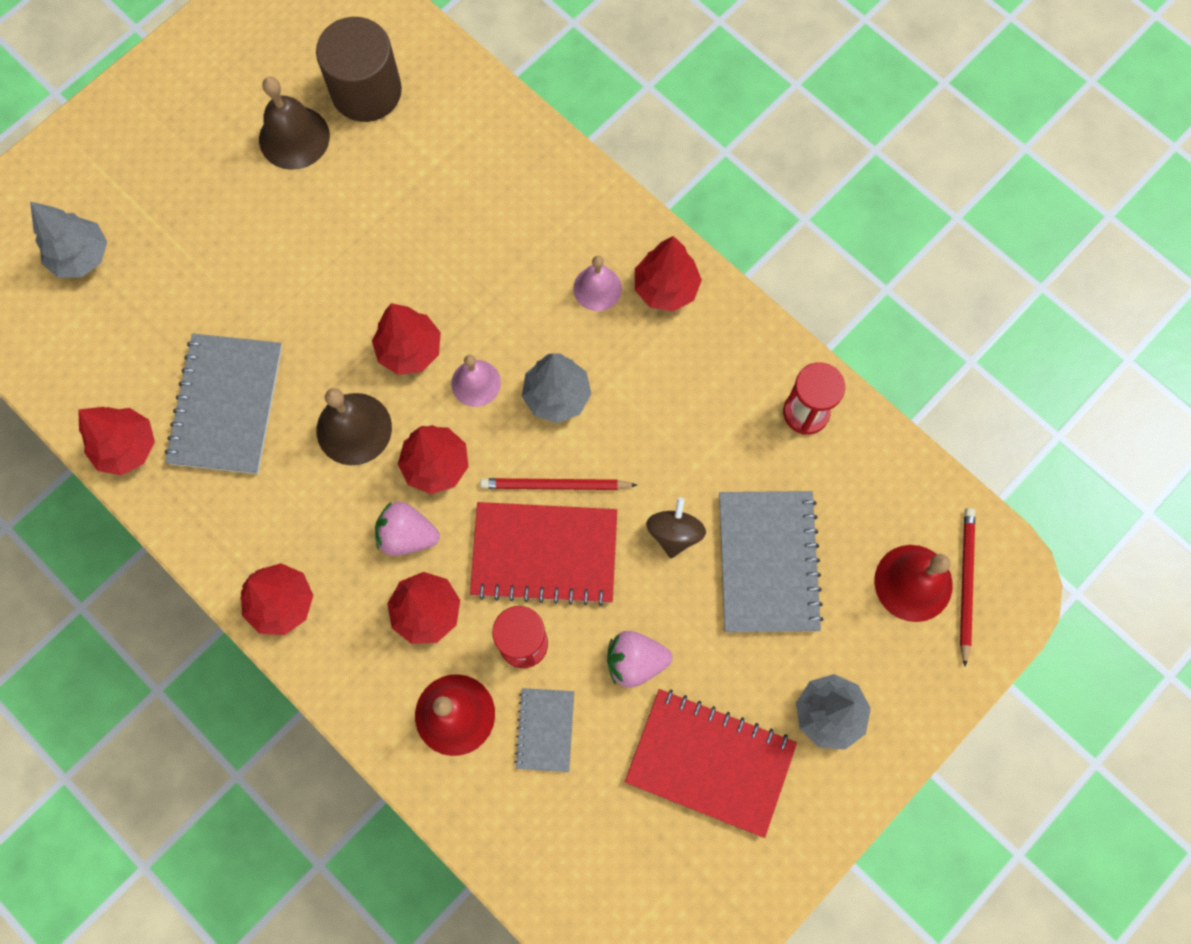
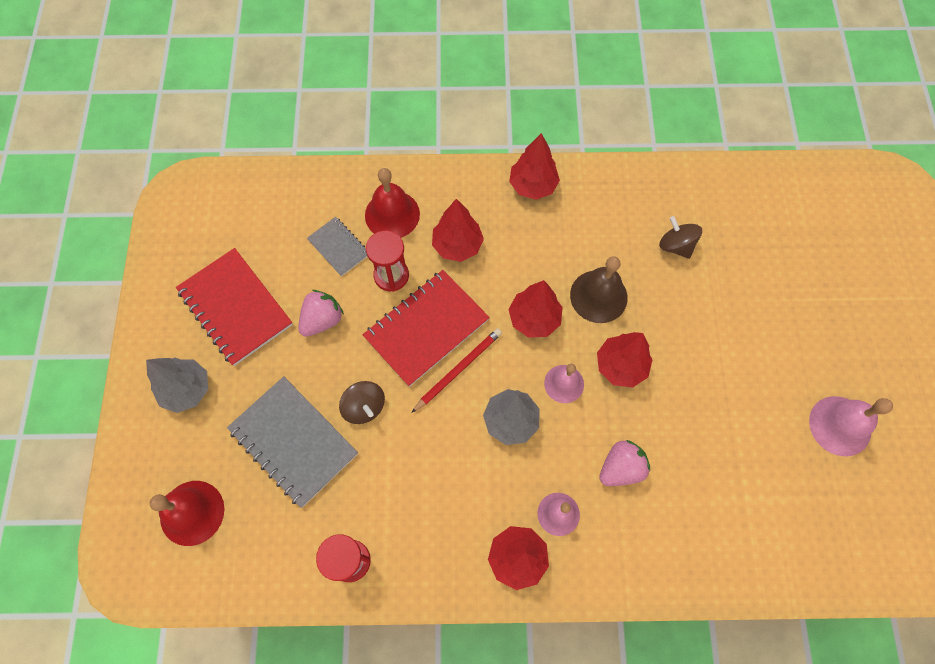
camera: 135 degrees right, 5 degrees down
(81, 257) = (846, 245): grey tree -> none
(127, 447) = (694, 182): red tree -> none
(226, 405) = (676, 245): grey notebook -> brown spinning top
(294, 137) = (840, 425): brown bell -> pink bell
(366, 91) = (842, 502): brown cylinder -> none
(407, 535) = (508, 271): pink strawberry -> pink strawberry (621, 468)
(710, 762) = (235, 308): red notebook -> red notebook turned 75 degrees clockwise
(965, 583) = (157, 544): red pencil -> none

